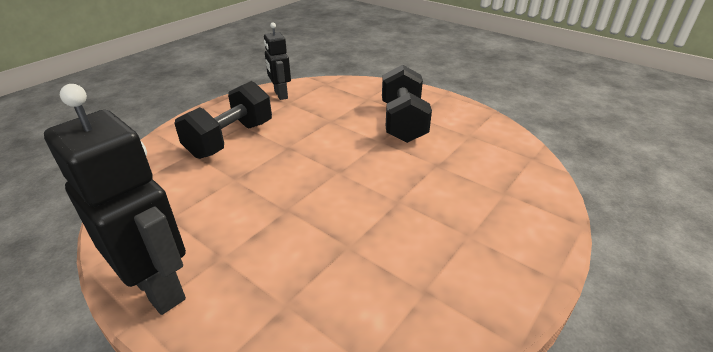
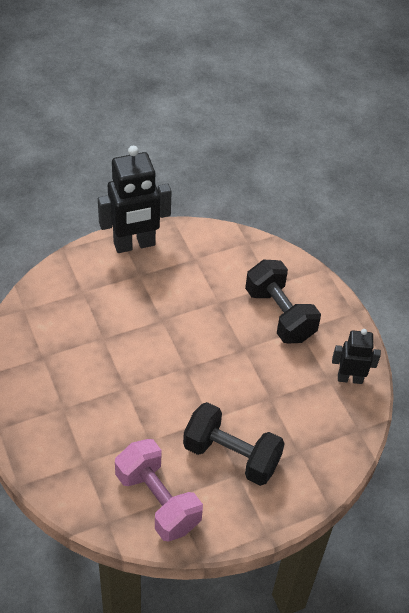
camera: 115 degrees right, 15 degrees up
(482, 141) = (157, 501): none -> pink dumbbell

